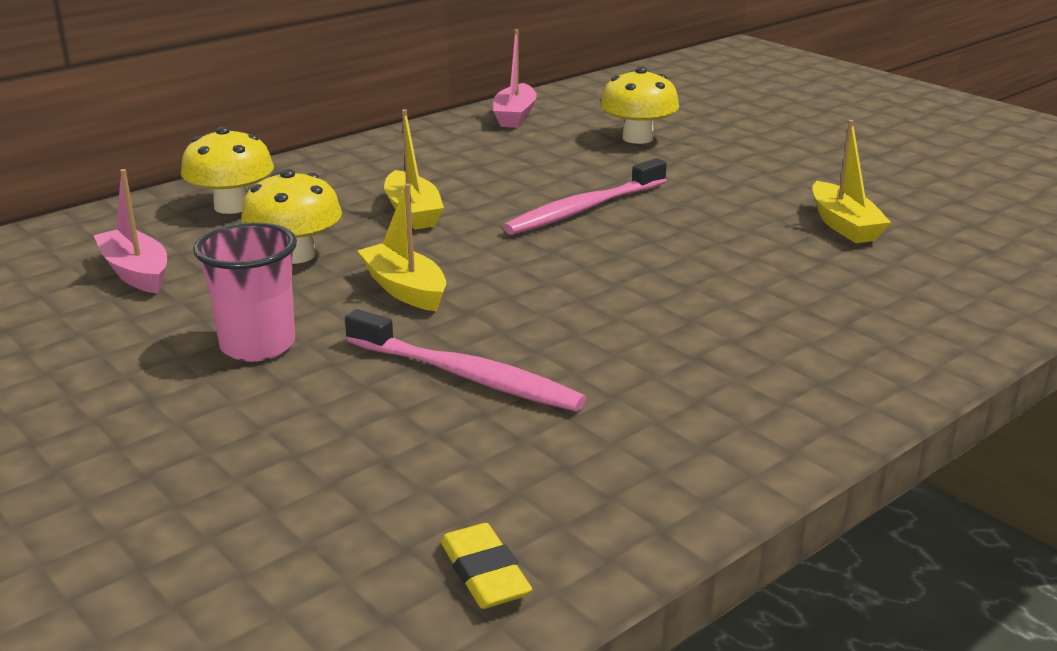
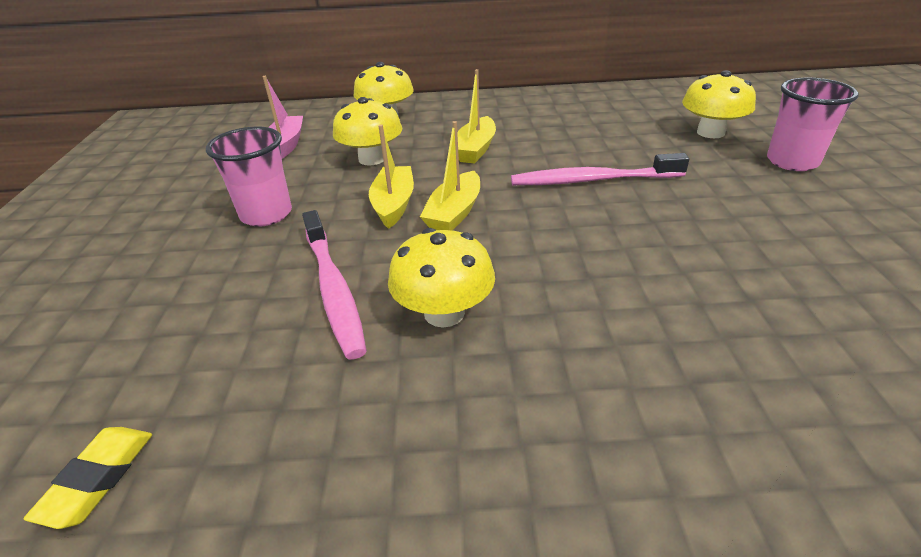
camera: 40 degrees right, 10 degrees up
(515, 116) = (635, 95): pink boat -> none
(604, 353) = (444, 313): none -> yellow mushroom
(737, 148) = (792, 162): none -> pink cup
(844, 225) = (818, 269): yellow boat -> yellow boat (454, 213)

